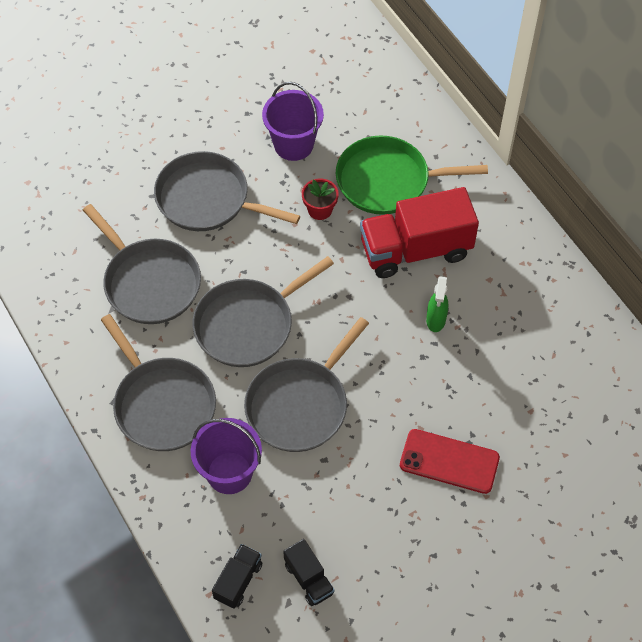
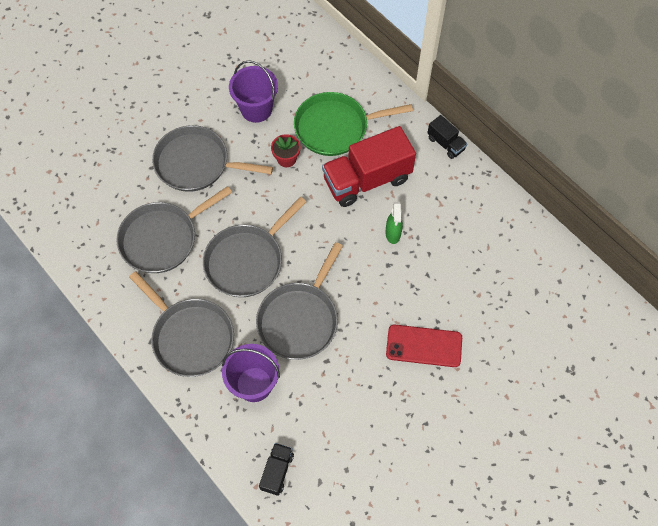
camera: 10 degrees left, 5 degrees up
(150, 282) = (162, 239): grey pan -> grey pan turned 105 degrees clockwise
(309, 579) = (332, 460): black truck -> black truck (446, 143)

